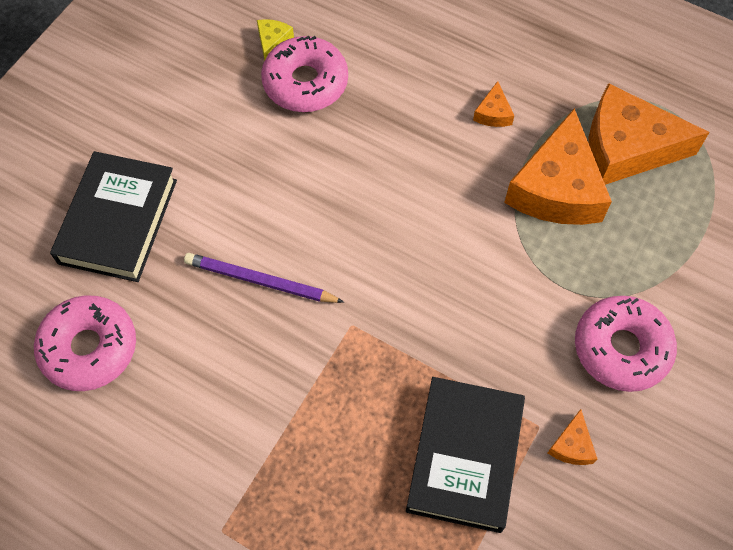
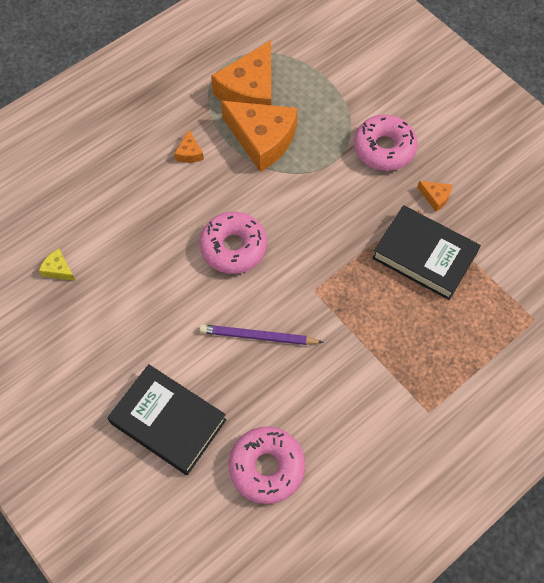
camera: 70 degrees left, 0 degrees up
(261, 281) = (258, 336): purple pencil -> purple pencil turned 60 degrees clockwise
(305, 83) = (107, 258): pink donut -> pink donut (233, 247)
(493, 113) = (189, 153): orange cheese -> orange cheese turned 60 degrees clockwise

